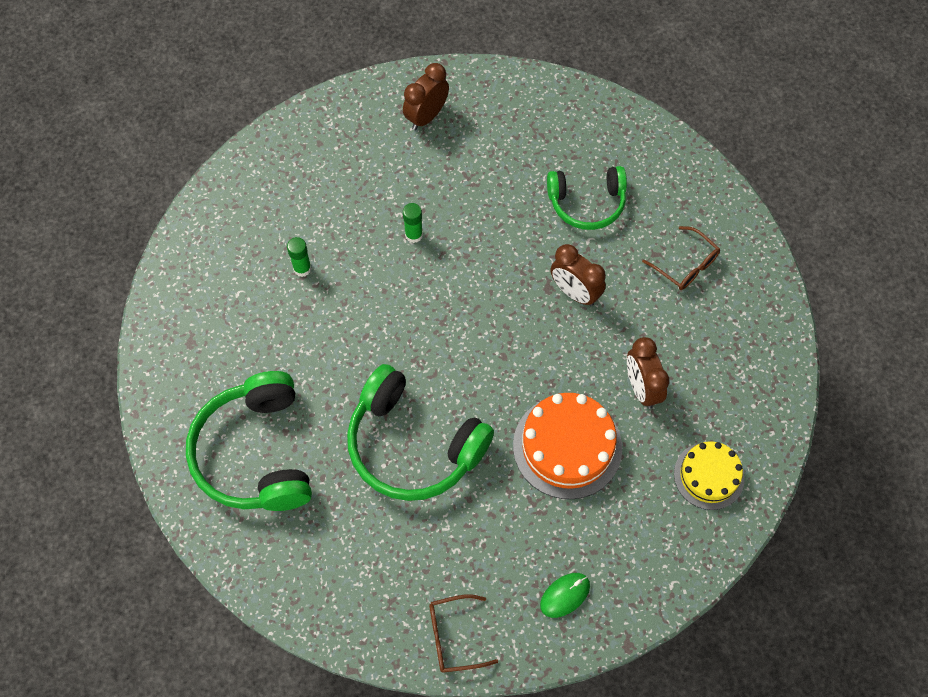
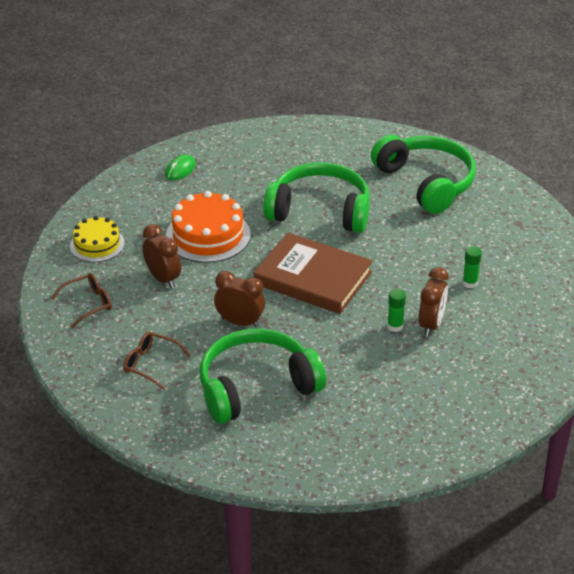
camera: 160 degrees right, 25 degrees down
(426, 116) = (440, 416): brown clock -> brown clock (431, 324)
(454, 636) = (244, 139): brown glasses -> brown glasses (88, 304)
(470, 332) = (313, 278): none -> brown book
(587, 203) = (256, 387): green headphones -> green headphones, size x1.57

